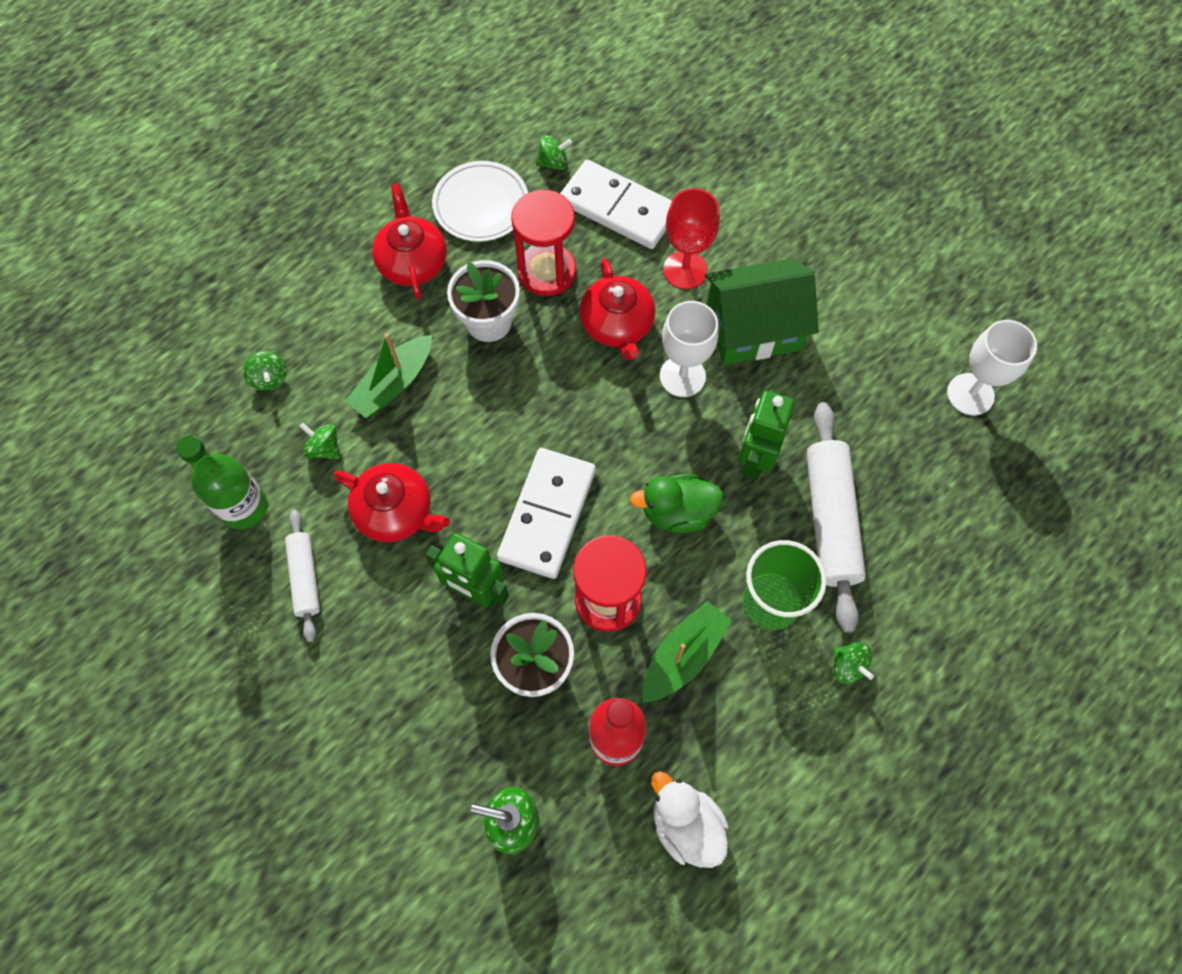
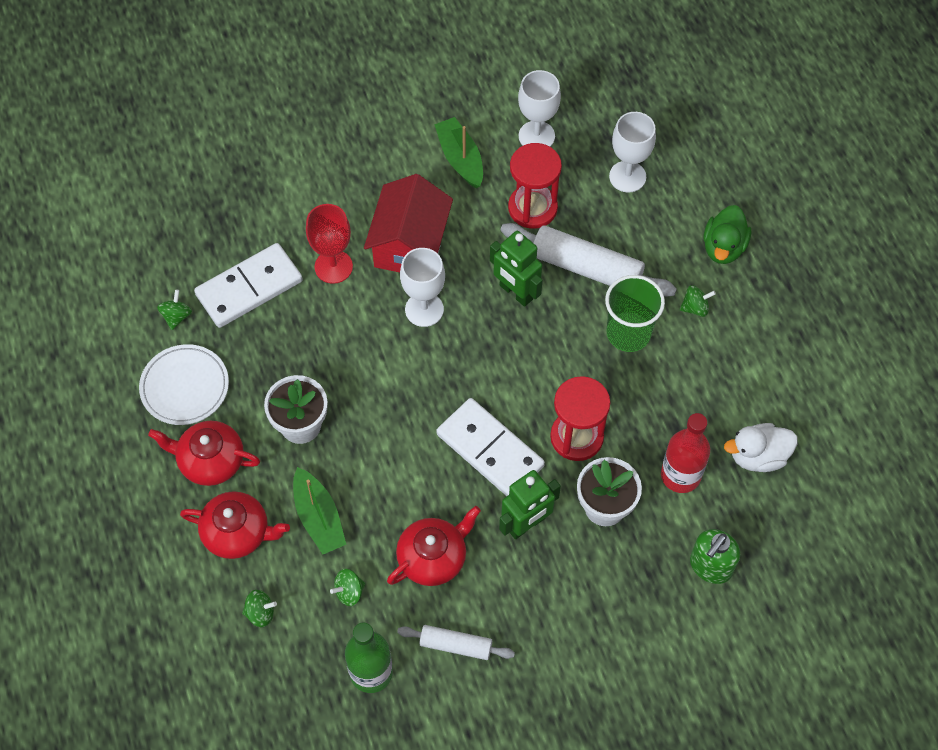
camera: 65 degrees left, 5 degrees down
(547, 272) = (278, 364): red hourglass -> red hourglass (532, 208)
(617, 325) = (355, 334): red teapot -> red teapot (237, 532)
(677, 512) = (532, 362): green duck -> green duck (723, 247)
(683, 656) = (641, 406): green boat -> green boat (460, 158)
(753, 328) = (410, 244): green house -> red house
(980, 515) = (627, 176): none -> white goblet

